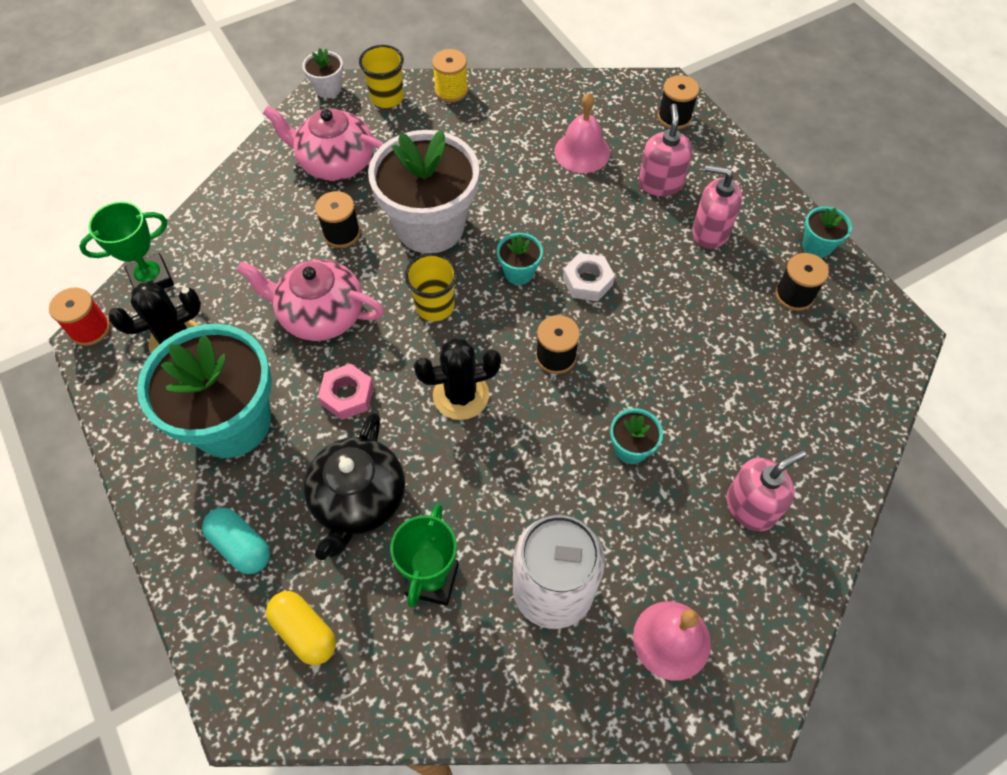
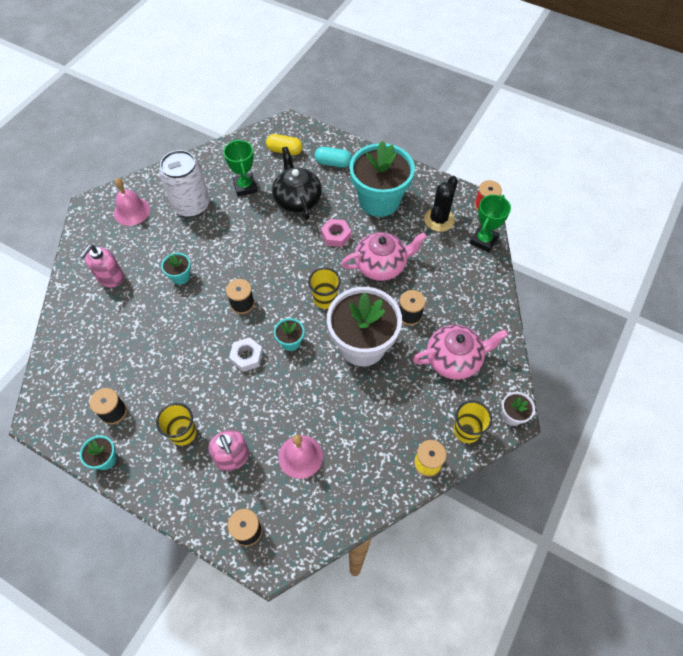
camera: 150 degrees right, 0 degrees up
(461, 395) = (280, 261): black cactus -> none
(709, 232) = (183, 433): pink soap dispenser -> yellow cup

